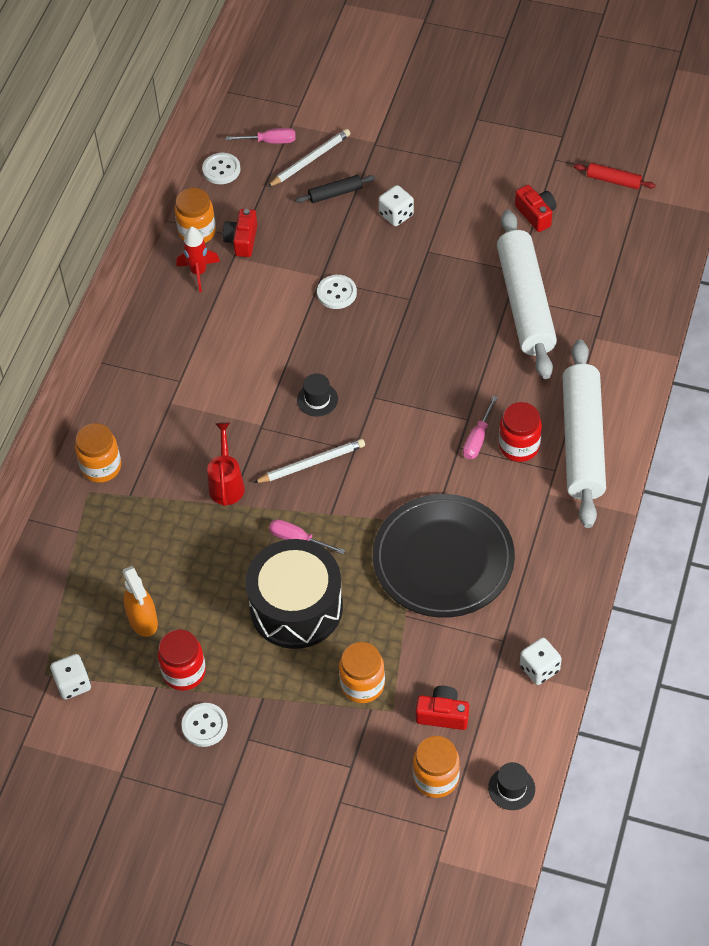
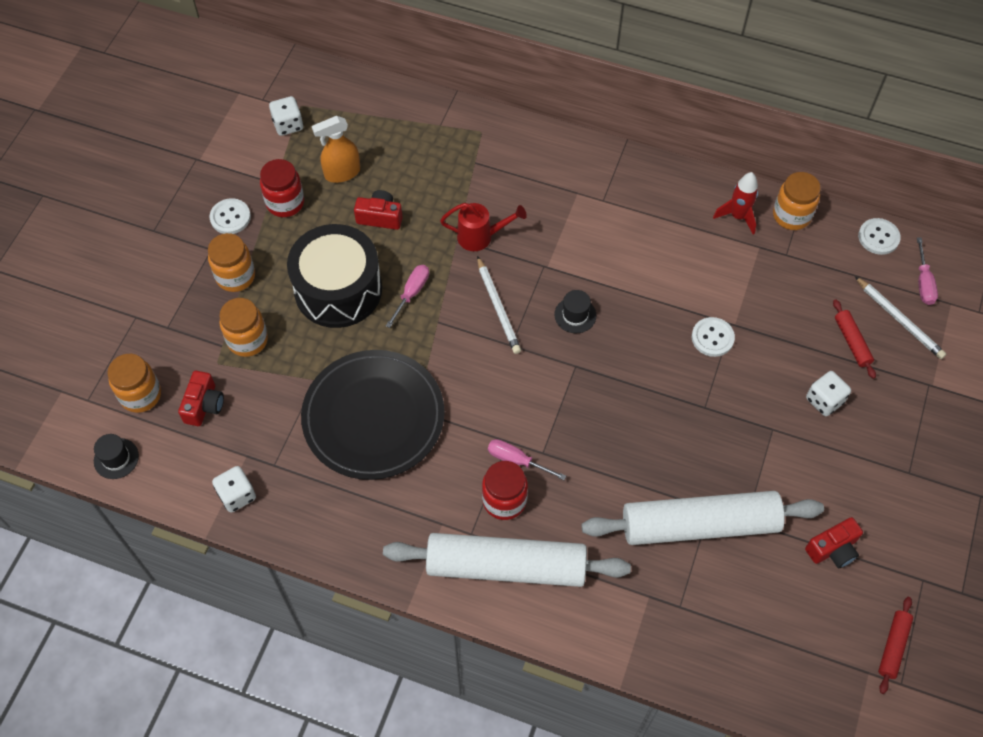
camera: 90 degrees right, 5 degrees up
(101, 467) = (508, 141): orange jar -> orange jar (235, 276)
(242, 240) = (781, 254): red camera -> red camera (380, 217)
(335, 193) = (852, 342): black rolling pin -> red rolling pin

